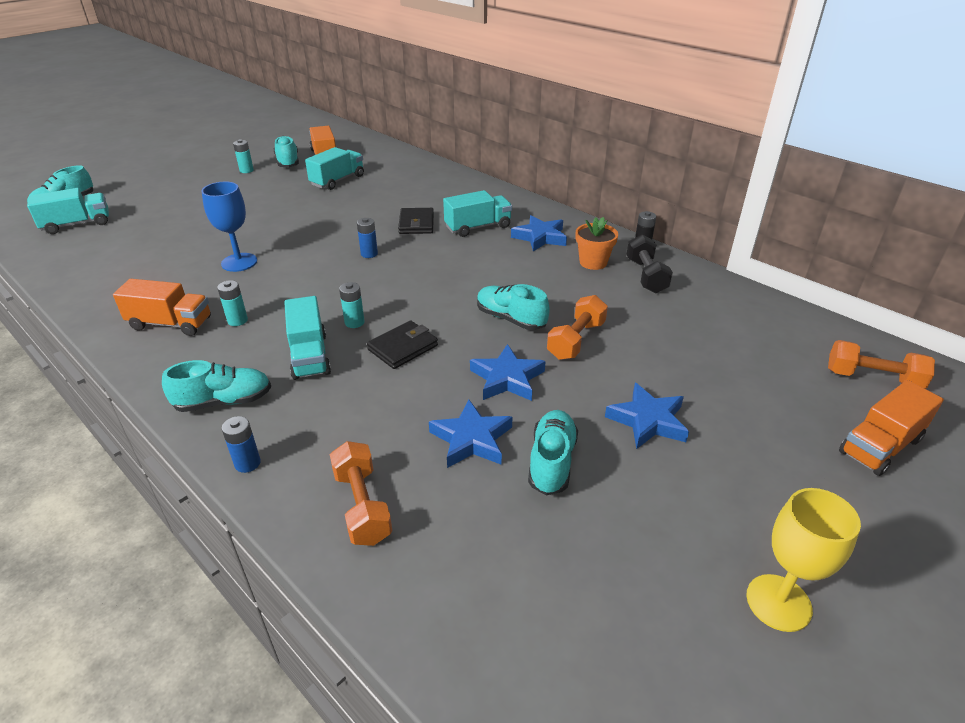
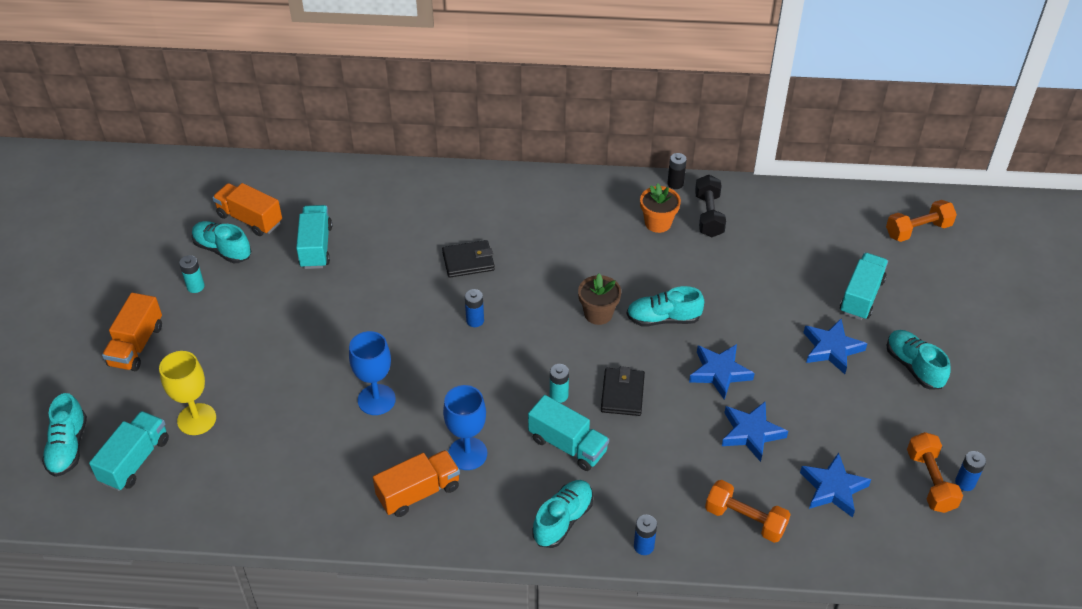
camera: 40 degrees left, 10 degrees up
(237, 320) = (467, 453): turquoise battery -> blue goblet
(416, 224) = (468, 261): black wallet -> black wallet turned 60 degrees counterclockwise
(462, 291) = (598, 314): none -> brown flower pot
(478, 227) = (525, 234): turquoise truck -> turquoise truck (861, 296)
(540, 237) = (588, 217): blue star -> blue star (833, 488)
(552, 462) = (811, 416): turquoise shoe -> turquoise shoe (914, 367)
(576, 340) = (726, 310): orange dumbbell -> orange dumbbell (930, 481)
(646, 276) = (708, 215): black dumbbell -> black dumbbell turned 45 degrees clockwise
(665, 652) = (965, 483): none -> blue battery
(778, 602) = (987, 420): yellow goblet -> yellow goblet (196, 419)
(880, 446) = (958, 284): orange truck -> orange truck (136, 345)

